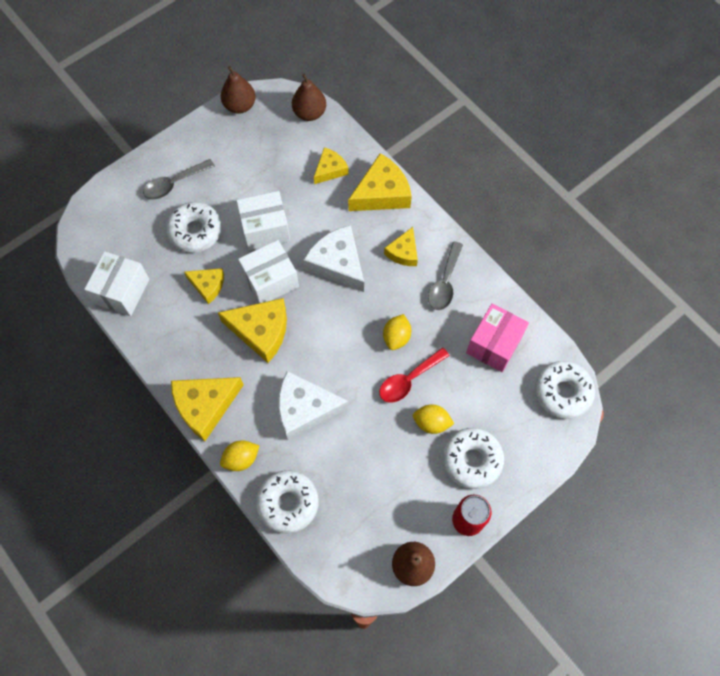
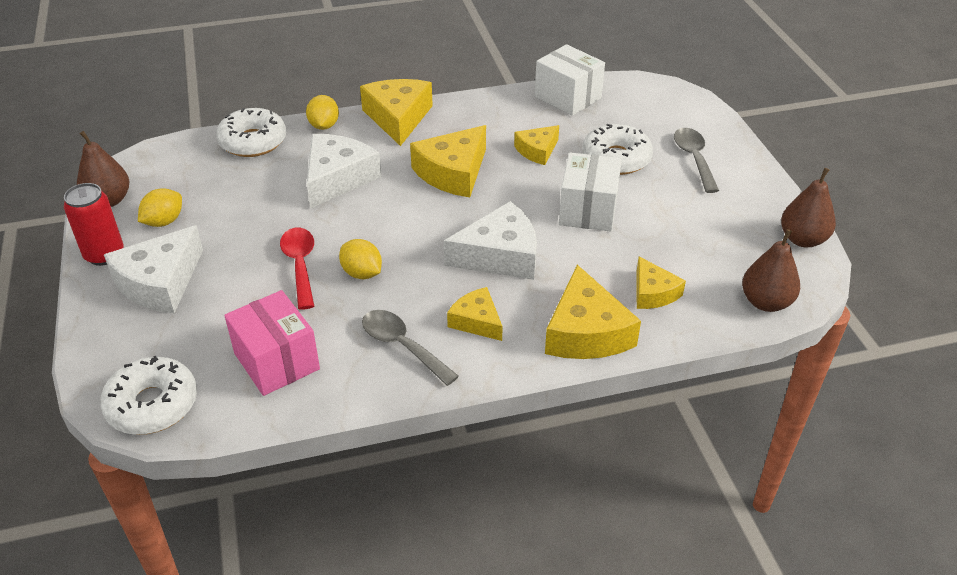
camera: 115 degrees right, 25 degrees down
(270, 280) = (513, 196): white box -> none
(431, 423) = (233, 265): yellow lemon -> yellow lemon (164, 221)
(471, 460) = (160, 283): white donut -> white cheese

